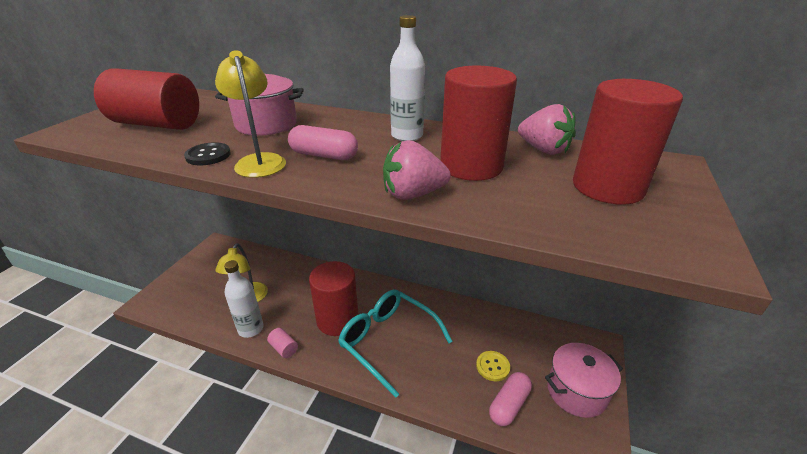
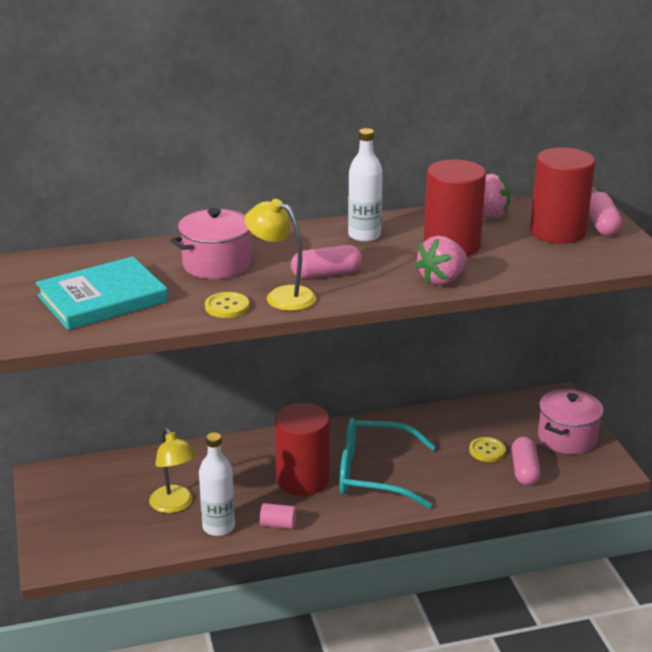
camera: 35 degrees left, 5 degrees down
(157, 124) = (102, 299): red cylinder -> turquoise book
(208, 155) = (227, 307): black button -> yellow button
(675, 196) = (602, 225): none -> pink capsule

